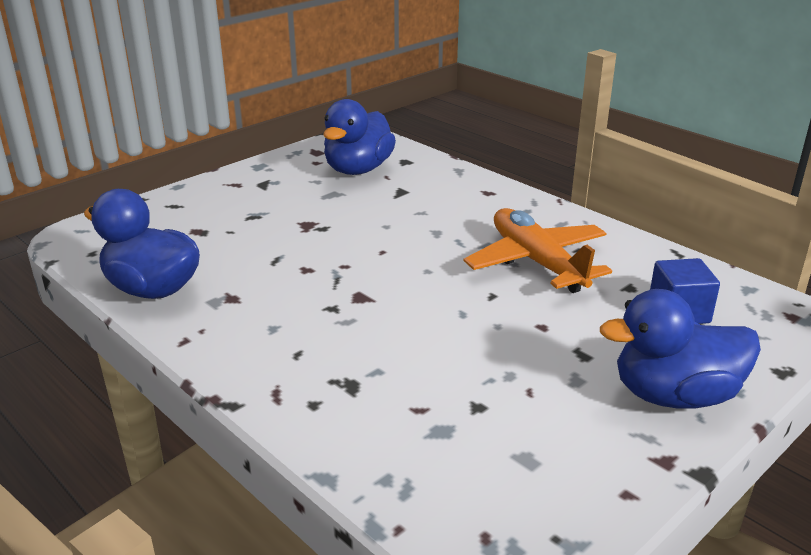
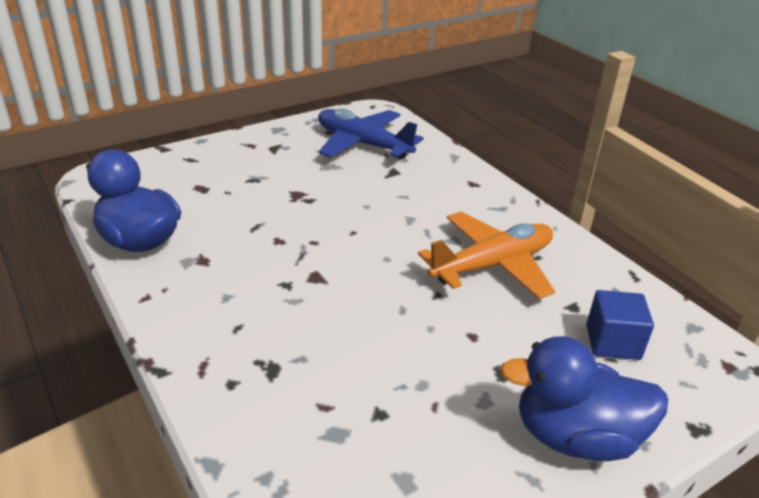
camera: 10 degrees right, 5 degrees up
(358, 170) = (363, 144): blue duck -> blue plane
(537, 262) = (492, 265): orange plane -> orange plane turned 75 degrees clockwise

